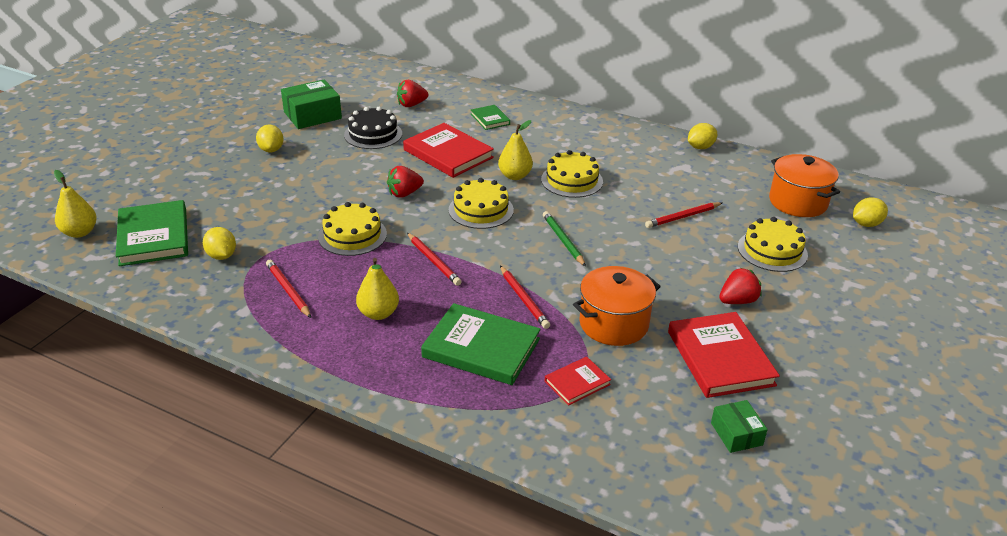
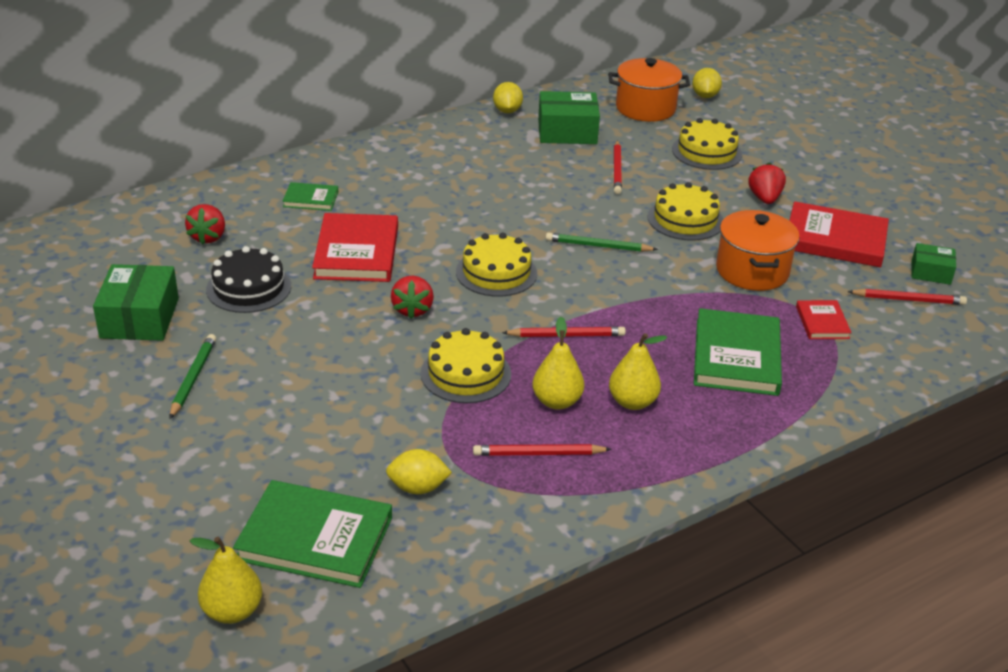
camera: 60 degrees left, 0 degrees up
(271, 150) = (193, 378): yellow lemon -> green pencil
(448, 154) = (357, 252): red book -> red book turned 75 degrees counterclockwise
(481, 348) = (737, 357): green book -> green book turned 45 degrees counterclockwise
(515, 176) = (450, 228): yellow pear -> yellow pear (557, 401)
(523, 299) = (678, 305): red pencil -> red pencil (908, 300)
(572, 180) = (494, 200): yellow cake -> yellow cake (685, 219)
(708, 179) = (567, 131): none -> green box

